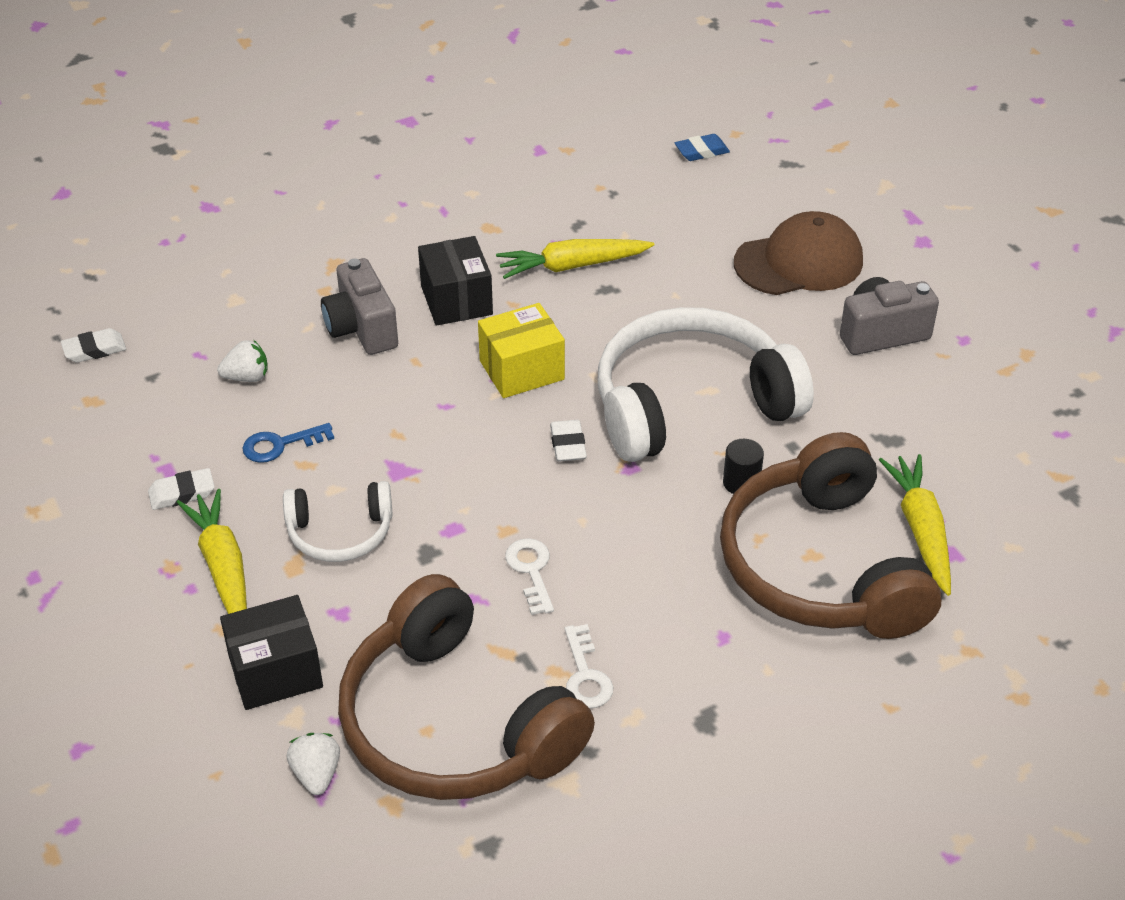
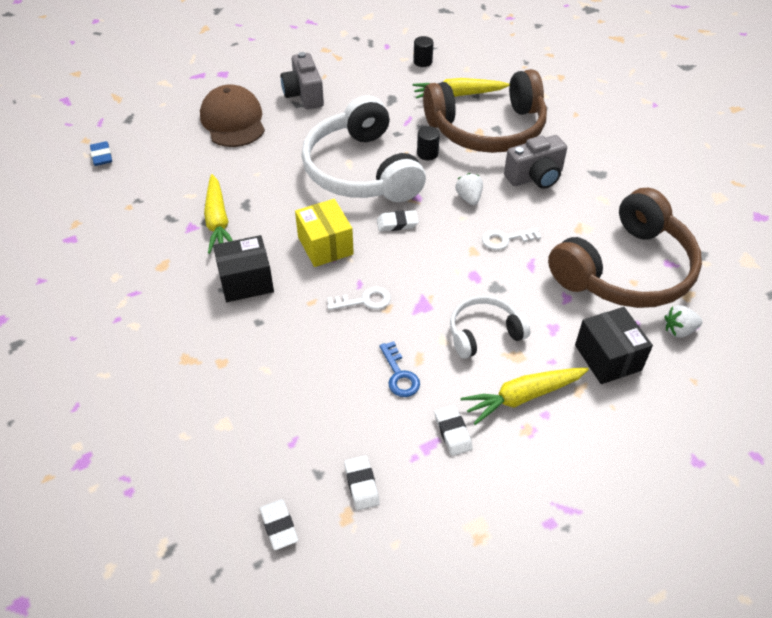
camera: 90 degrees left, 5 degrees up
(128, 412) = (361, 484): none -> white eraser
(247, 377) = (323, 404): white strawberry -> white strawberry (469, 198)
(340, 533) = (484, 333): white headphones -> white headphones turned 105 degrees counterclockwise
(361, 328) = (272, 335): grey camera -> grey camera (535, 177)
(585, 675) = (579, 217): white key -> white key (364, 301)
(1020, 483) = (422, 62): none -> black cylinder

